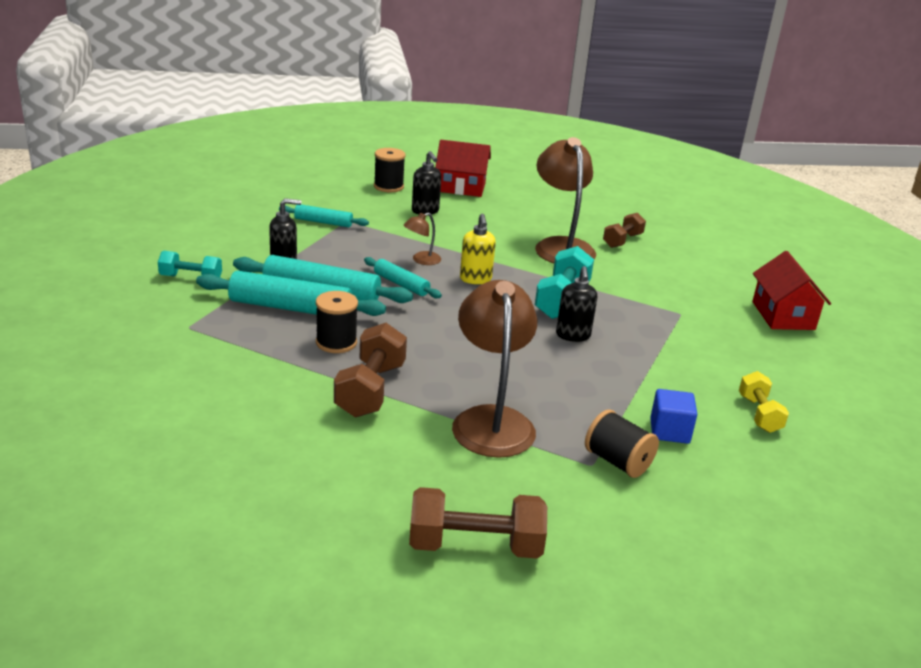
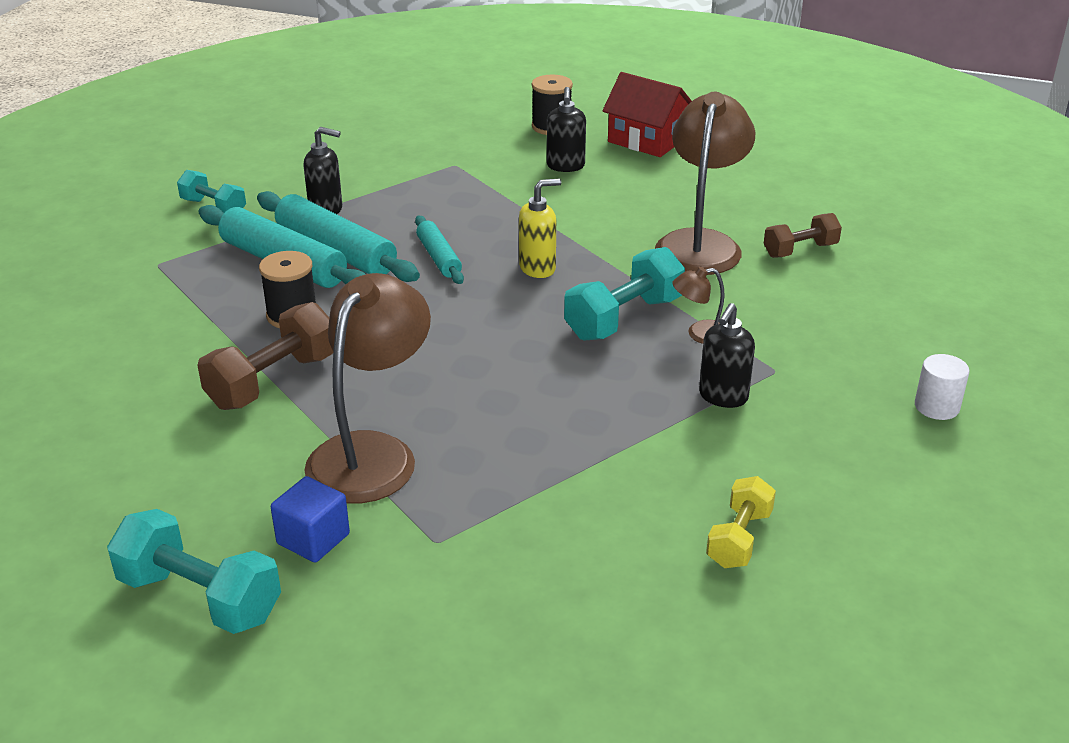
camera: 30 degrees right, 5 degrees up
(323, 222) = (425, 162): turquoise rolling pin -> none
(421, 260) = (495, 231): brown lamp -> brown lamp (700, 334)
(475, 279) = (538, 268): yellow soap dispenser -> yellow soap dispenser turned 135 degrees counterclockwise
(475, 546) = (200, 597): brown dumbbell -> turquoise dumbbell
(573, 335) = (588, 369): black soap dispenser -> black soap dispenser (723, 397)
(617, 462) = (472, 547): black spool -> none
(669, 431) = (584, 527): blue cube -> blue cube (313, 539)
(783, 315) = (936, 407): red house -> white cylinder

